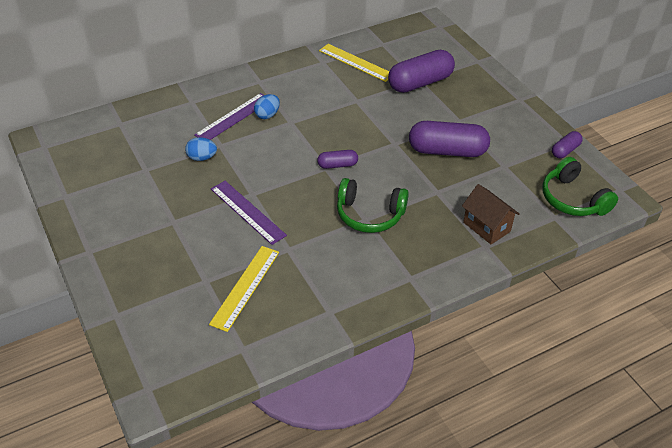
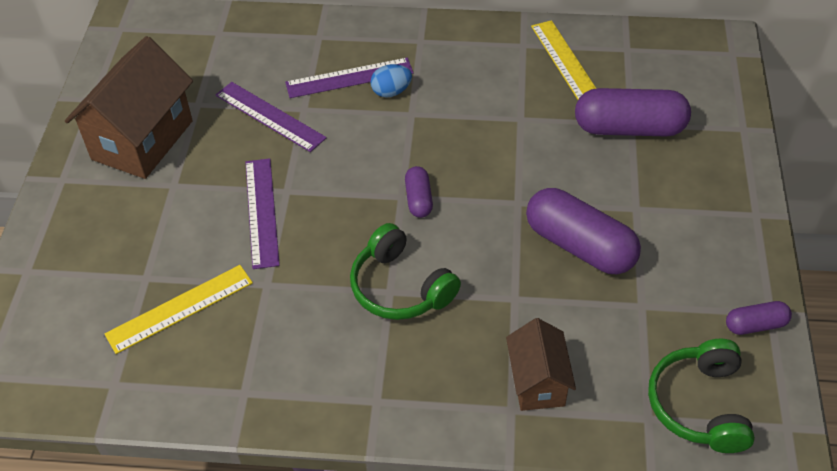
camera: 35 degrees right, 5 degrees up
(126, 205) = (142, 140): none -> brown house
(202, 158) = (269, 116): blue egg -> purple ruler
(337, 165) = (419, 199): purple capsule -> purple capsule turned 60 degrees clockwise

